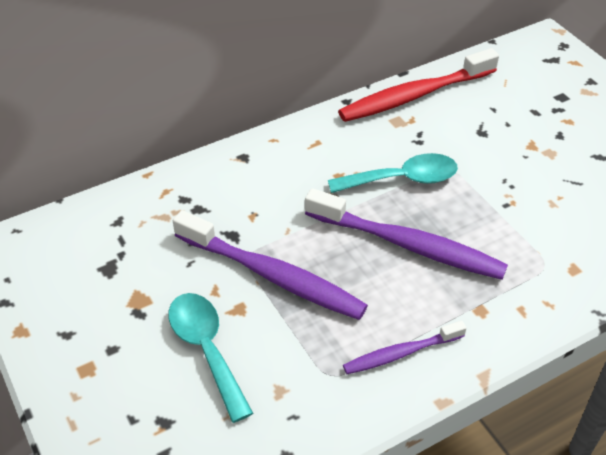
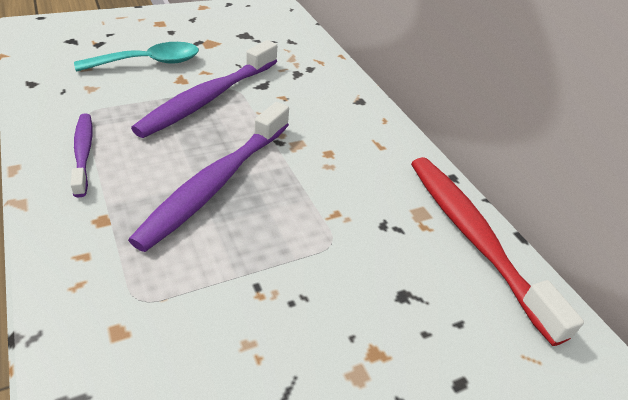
camera: 90 degrees right, 5 degrees down
(402, 179) = (317, 197): turquoise spoon -> none

